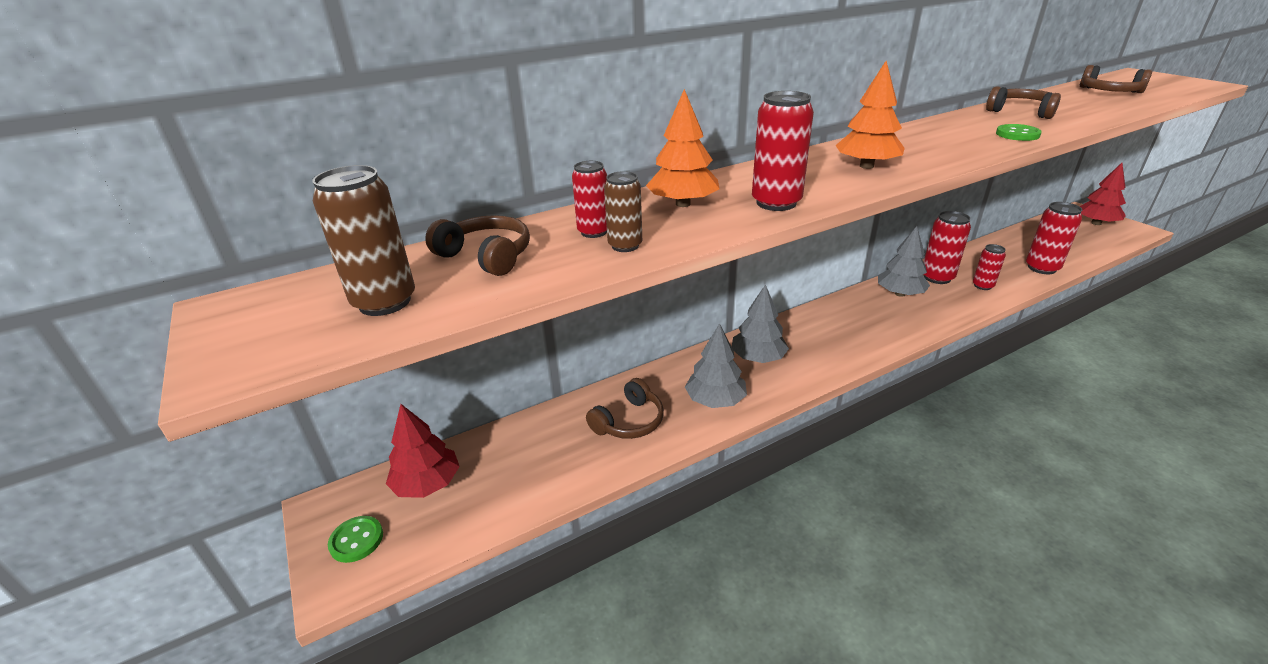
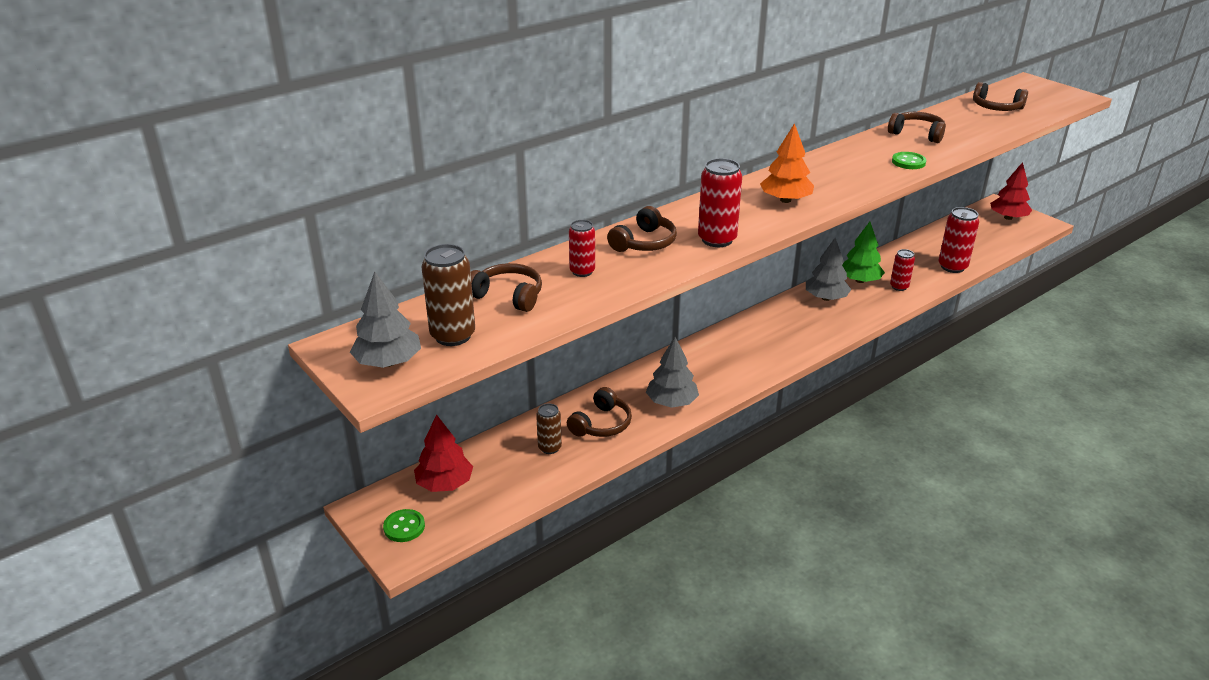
camera: 10 degrees left, 0 degrees up
(625, 246) = (610, 283): brown can -> brown can (549, 448)
(683, 204) = (644, 243): orange tree -> brown headphones
(758, 358) = (703, 364): grey tree -> grey tree (388, 362)
(937, 277) = (859, 280): red can -> green tree

